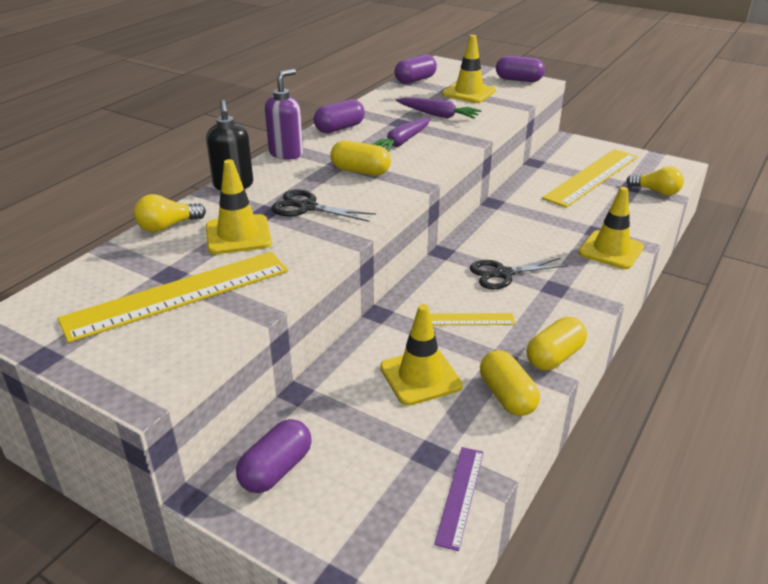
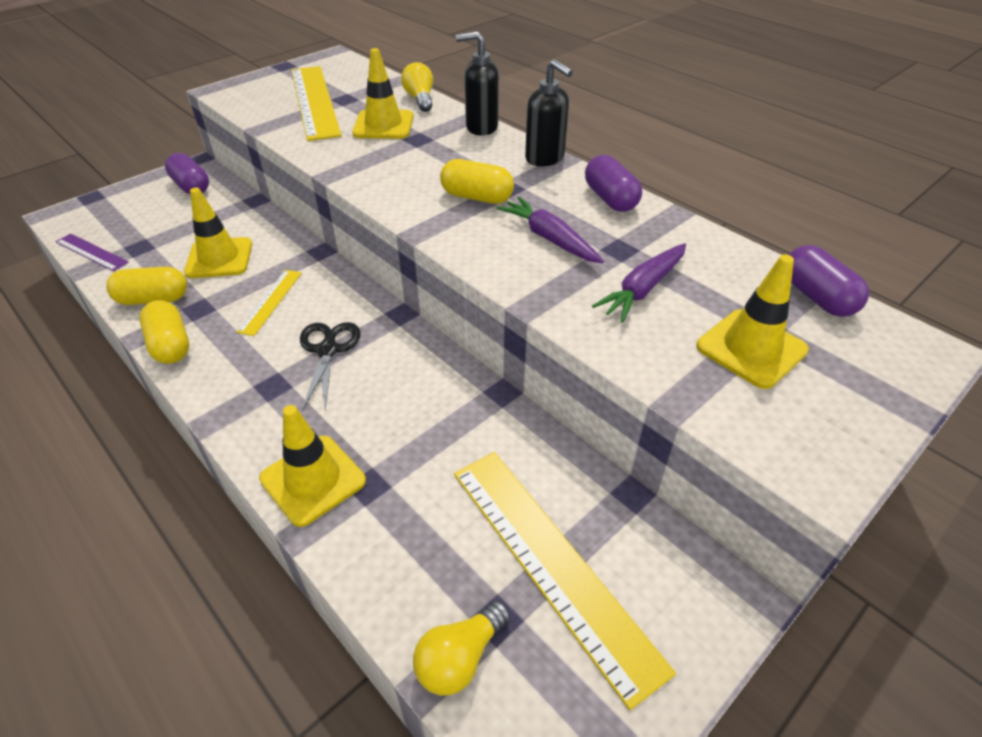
camera: 105 degrees right, 10 degrees up
(286, 153) = (545, 158): purple soap dispenser -> black soap dispenser
(306, 207) = (412, 158): black scissors -> none
(360, 171) = (477, 197): yellow capsule -> yellow capsule turned 75 degrees clockwise
(518, 80) = (836, 446): purple capsule -> none

